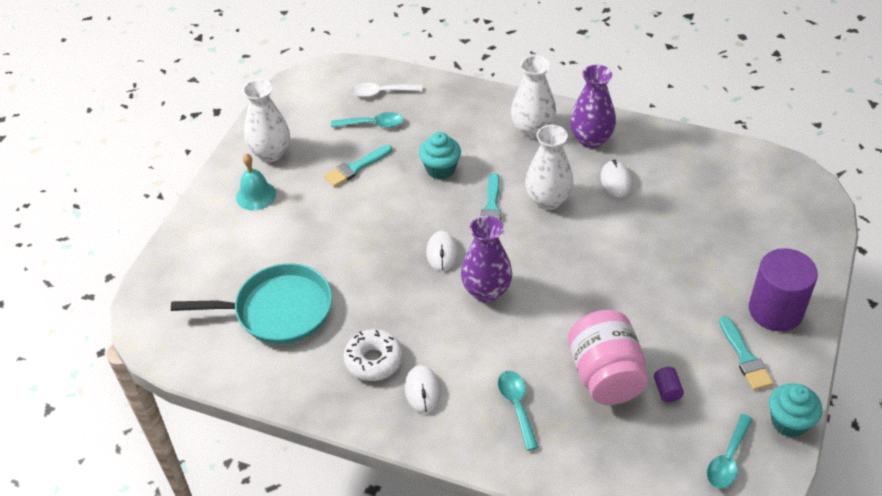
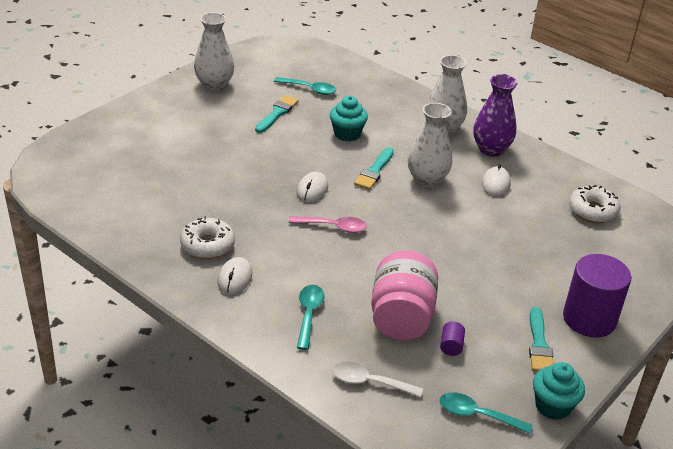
camera: 15 degrees right, 10 degrees down
(256, 195) = (184, 109): turquoise bell -> none
(278, 310) = (152, 188): turquoise pan -> none
(356, 167) = (277, 113): turquoise brush -> turquoise brush turned 135 degrees clockwise
(381, 93) = (330, 71): white spoon -> white spoon (369, 382)
(486, 291) = (333, 227): purple vase -> pink spoon
(720, 181) = (592, 211): none -> white donut
(728, 459) = (477, 415): turquoise spoon -> turquoise spoon turned 60 degrees clockwise

